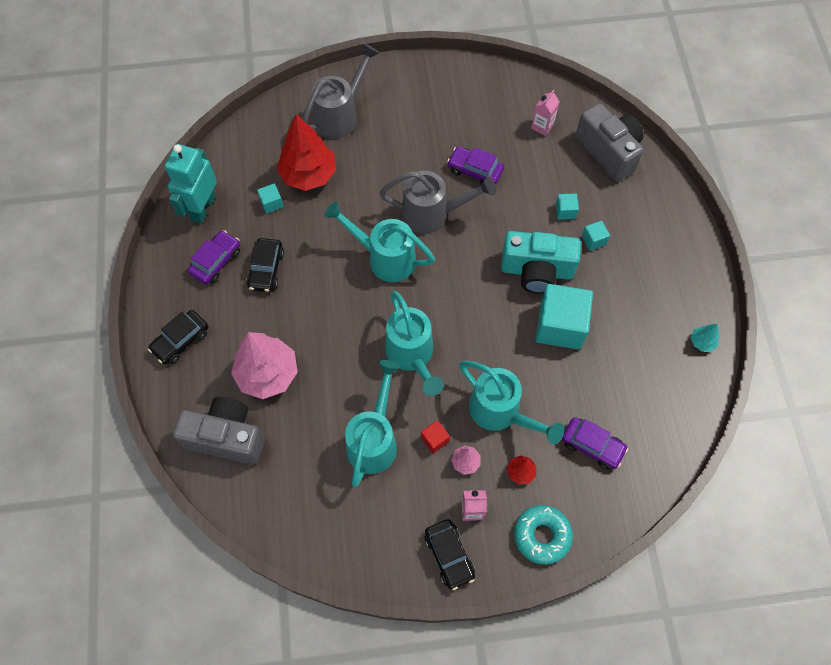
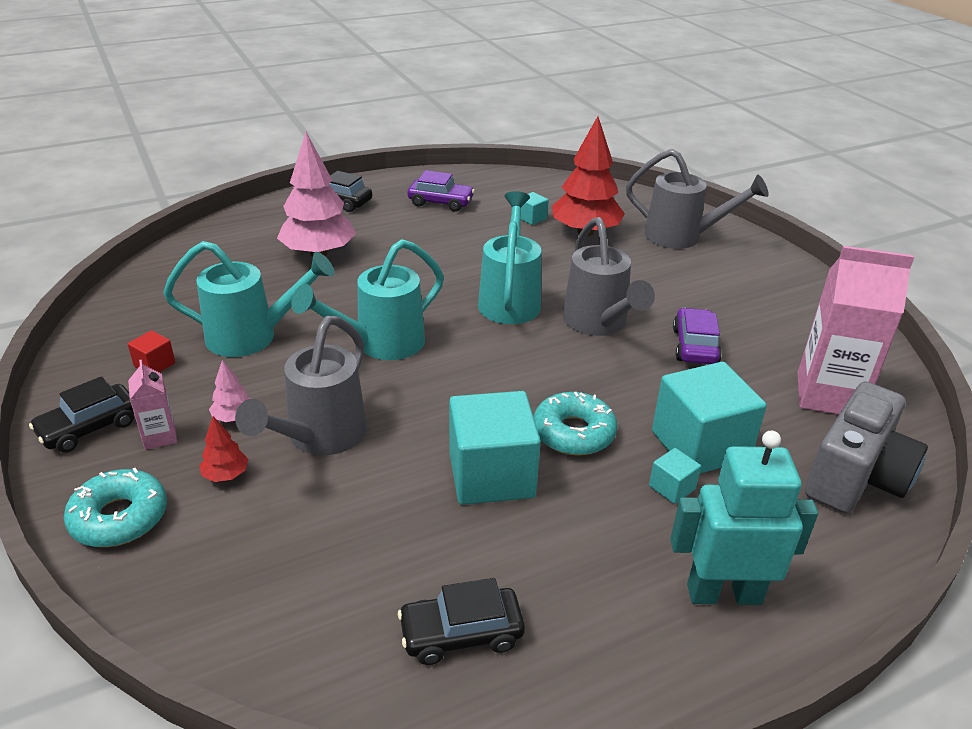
camera: 70 degrees right, 30 degrees down
(203, 208) = (498, 185): turquoise robot -> turquoise robot (723, 593)
(226, 437) = (235, 244): grey camera -> none
(266, 269) = (447, 230): black car -> black car (461, 634)
(435, 439) = (262, 384): red cube -> red cube (154, 365)
(500, 412) = (320, 437): turquoise watering can -> grey watering can
(537, 271) = (573, 433): turquoise camera -> turquoise donut
(542, 126) = (828, 395): pink carton -> pink carton, size x2.10
(565, 211) = (700, 445): turquoise cube -> turquoise cube, size x2.28
(592, 445) = (287, 552): purple car -> none
(702, 342) = (555, 686): turquoise tree -> none

